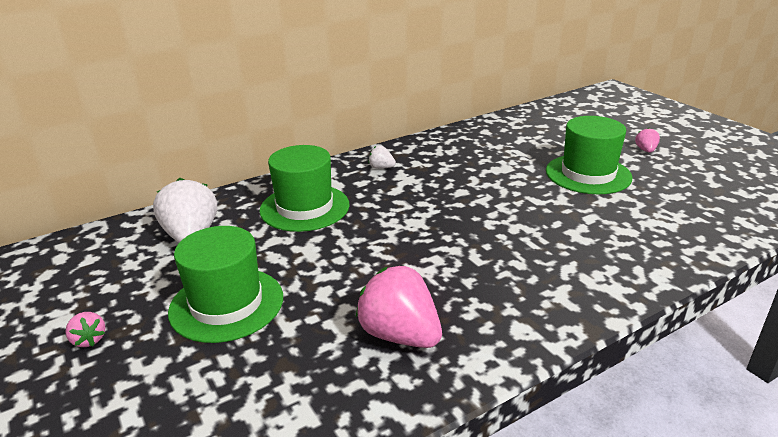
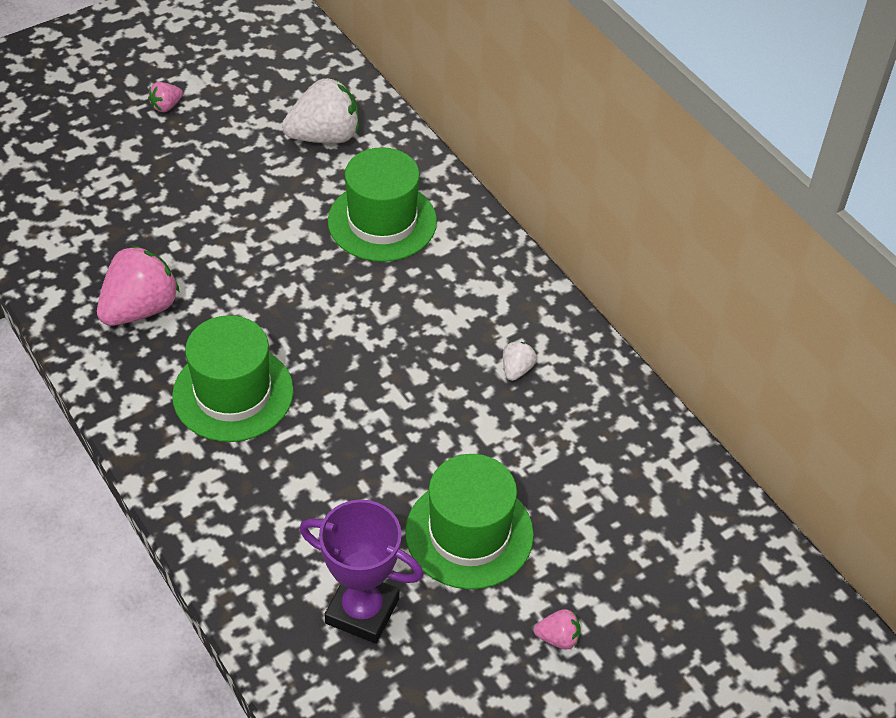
camera: 85 degrees right, 20 degrees up
(226, 304) = (203, 183): green hat -> green hat (233, 393)
(381, 168) = (489, 291): white strawberry -> white strawberry (517, 369)
(670, 208) = (362, 611): none -> purple trophy

